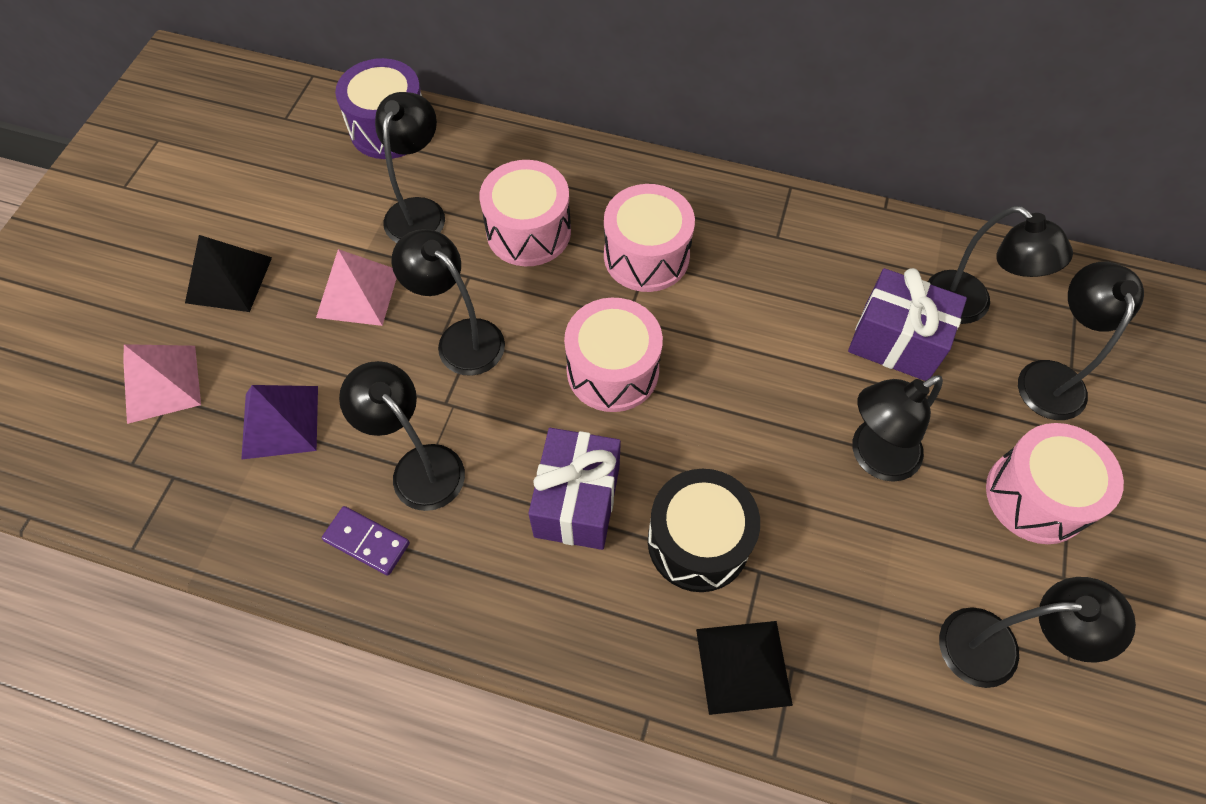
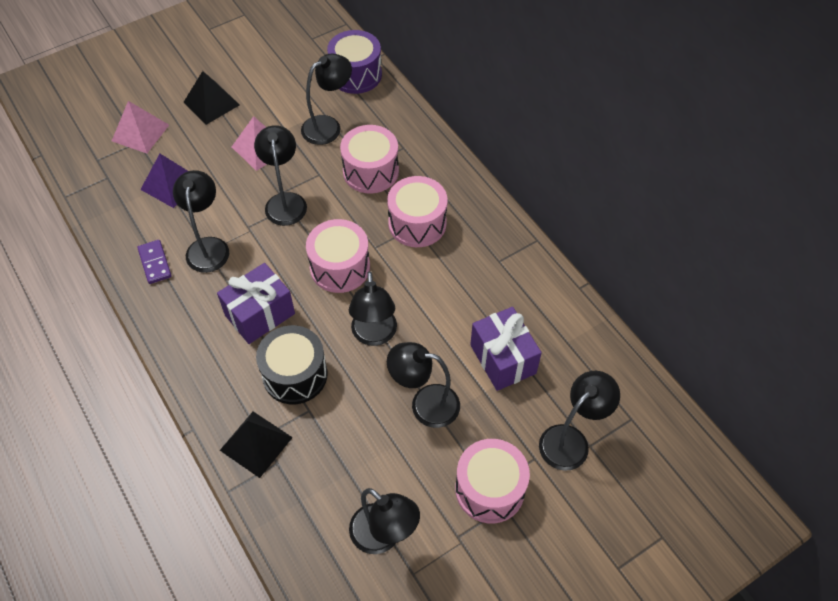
camera: 40 degrees right, 5 degrees down
(969, 306) = (567, 371): black lamp -> black lamp (374, 335)

